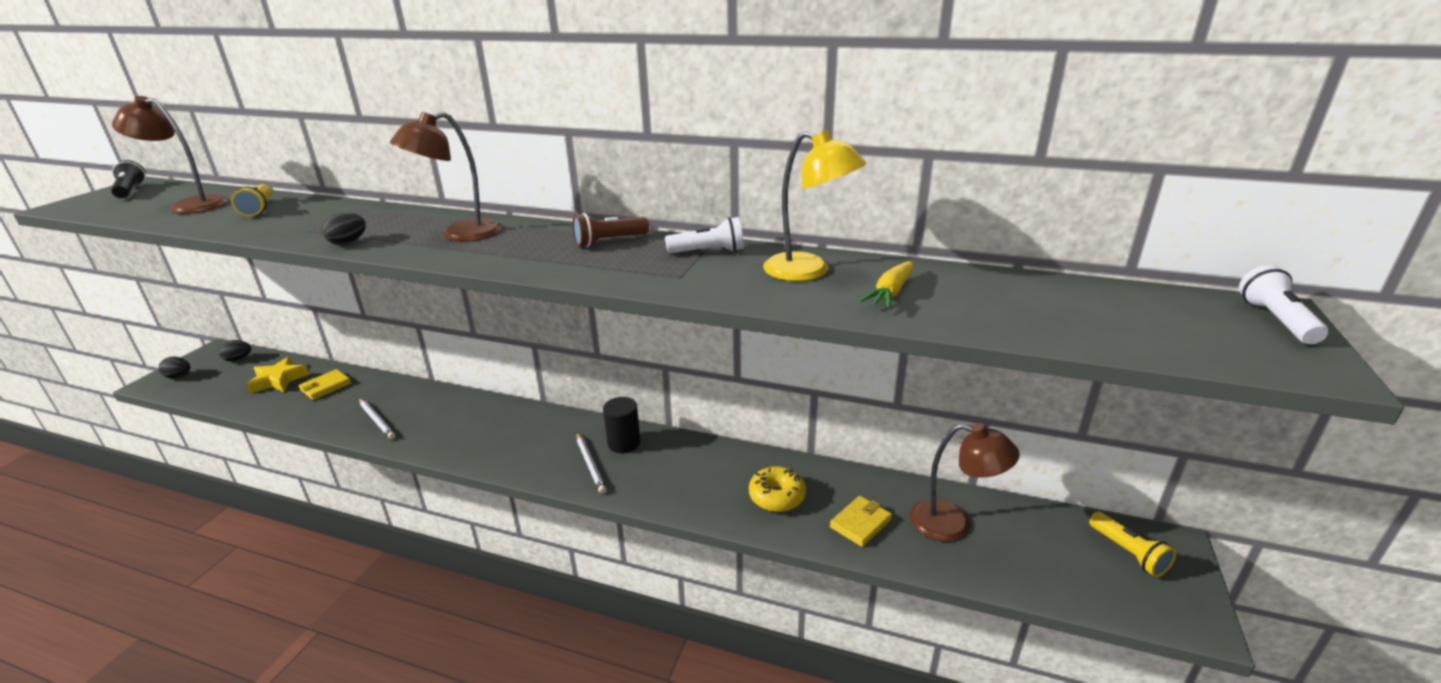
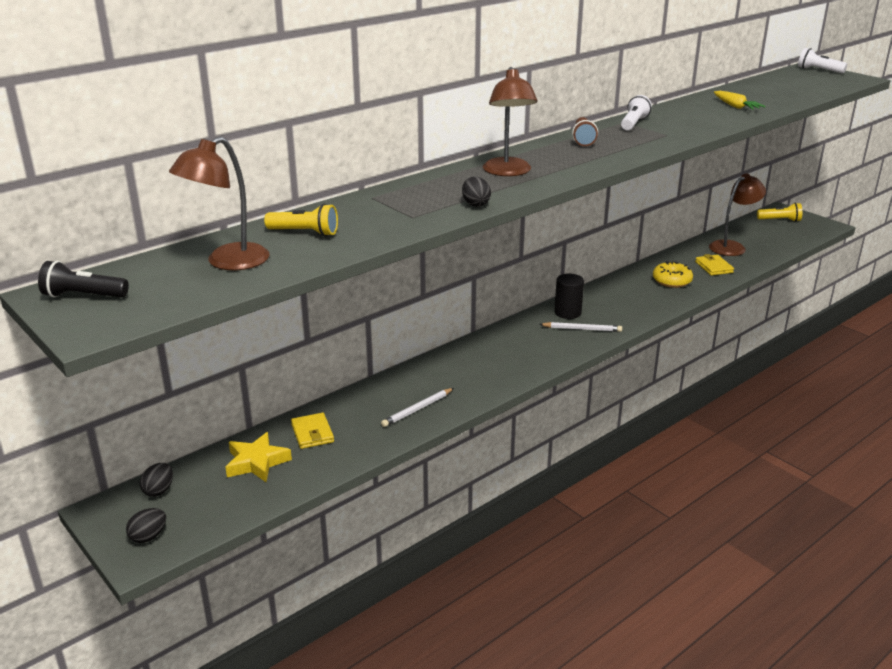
camera: 60 degrees left, 0 degrees up
(377, 420) = (417, 409): white pencil -> white pencil turned 150 degrees clockwise
(808, 271) = (690, 112): yellow lamp -> none

